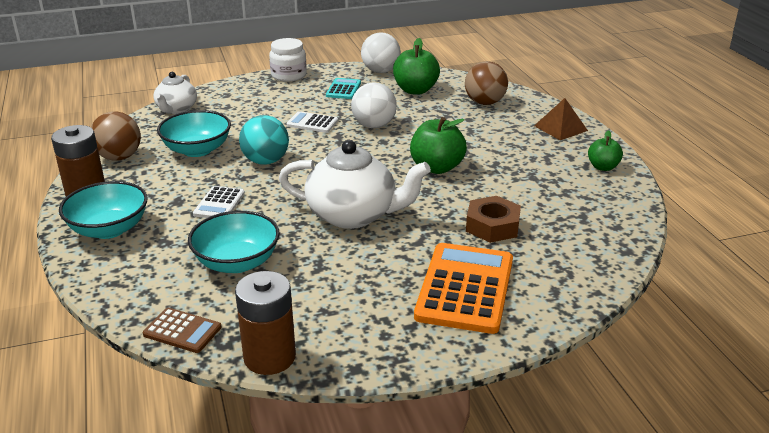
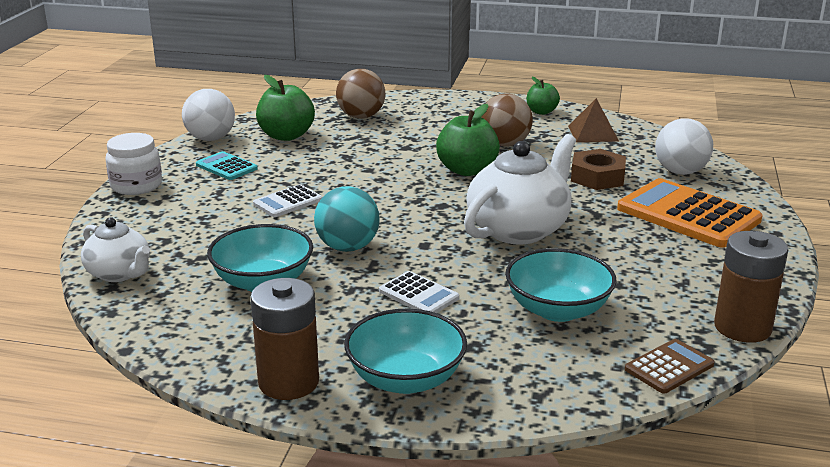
camera: 60 degrees left, 5 degrees down
(119, 157) = (210, 340): brown ball -> brown ball (505, 144)
(374, 125) = (339, 174): white ball -> white ball (680, 172)
(561, 128) = (454, 105): brown pyramid -> brown pyramid (593, 133)

